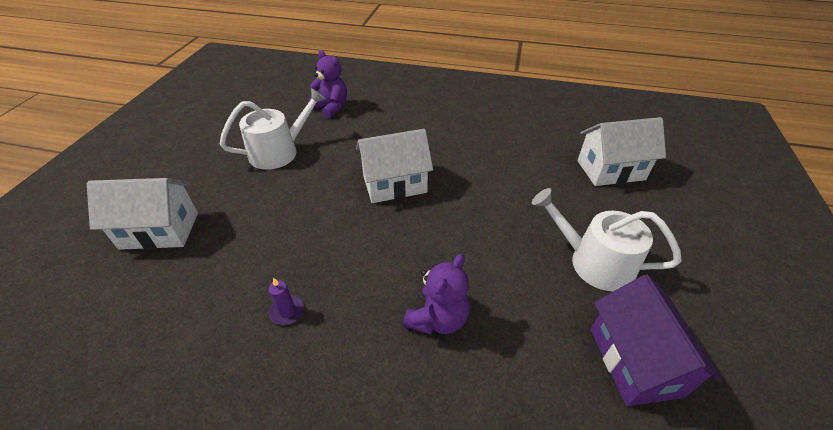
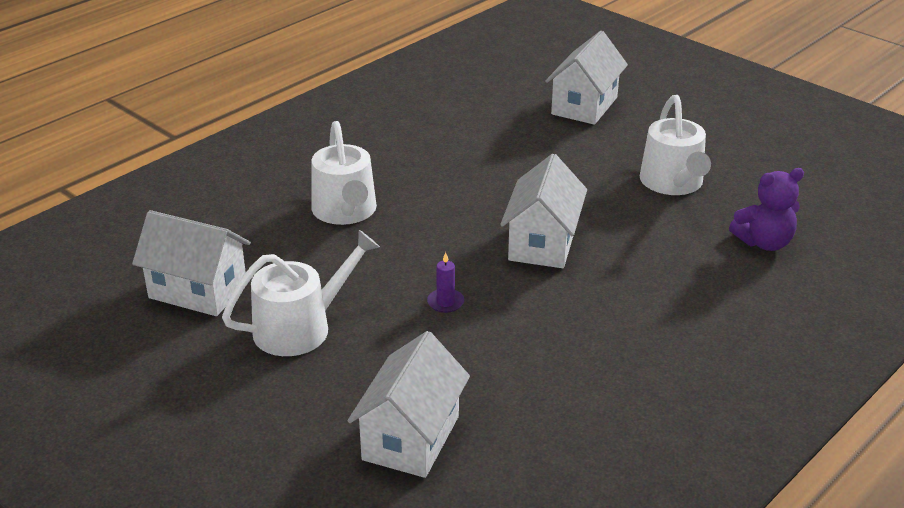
camera: 120 degrees right, 10 degrees down
(287, 311) = (428, 148): purple candle -> purple candle (445, 302)
(438, 319) = (345, 211): purple teddy bear -> white watering can
(634, 361) = (198, 290): purple house -> white house

